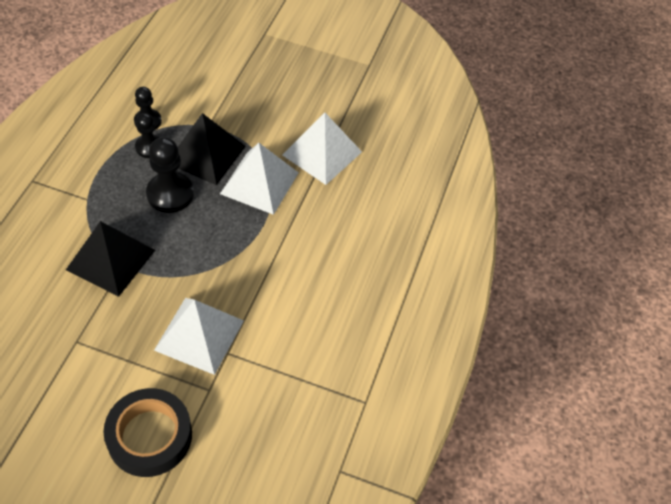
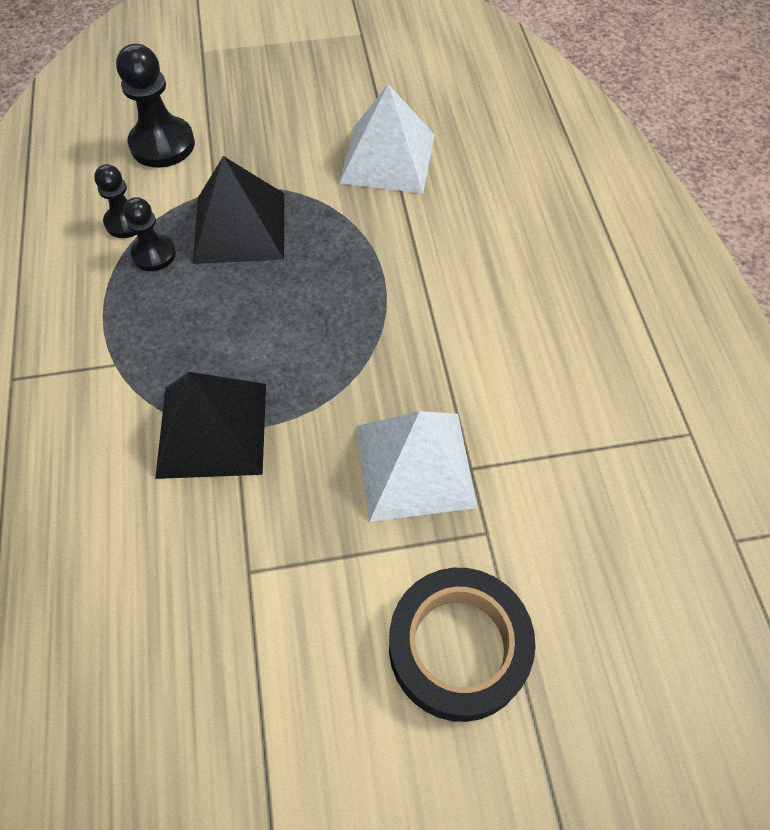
camera: 25 degrees left, 5 degrees up
(170, 194) = (229, 300): black pawn -> black pawn (162, 144)
(259, 183) = (338, 230): white pyramid -> none

